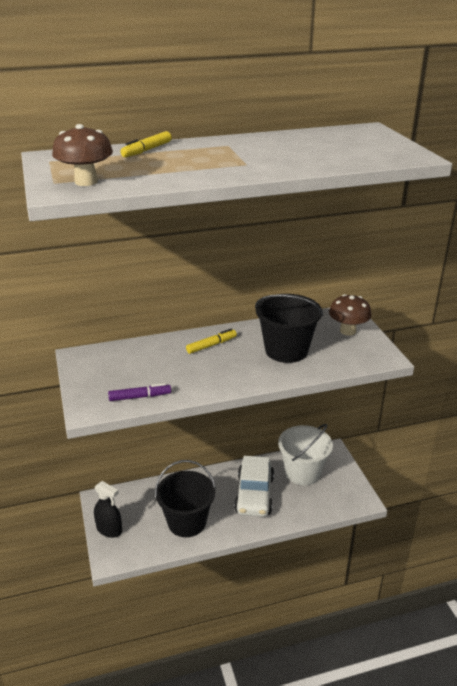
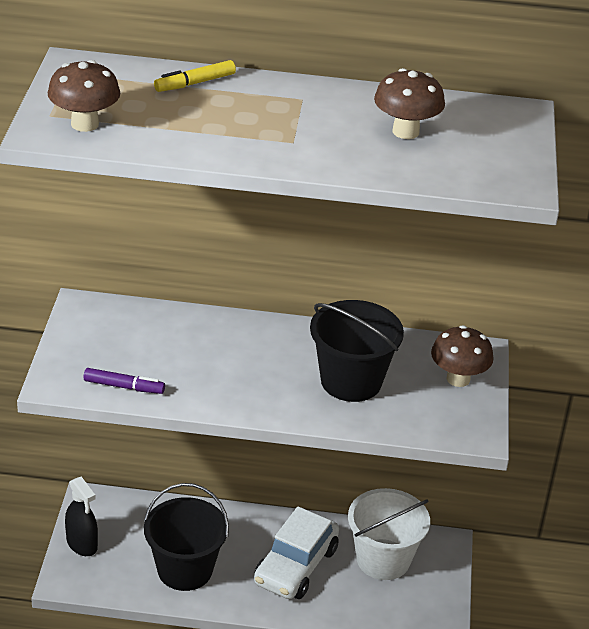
camera: 20 degrees right, 5 degrees up
(211, 345) = (258, 343): yellow marker -> none
(312, 147) = (405, 132): none -> brown mushroom

